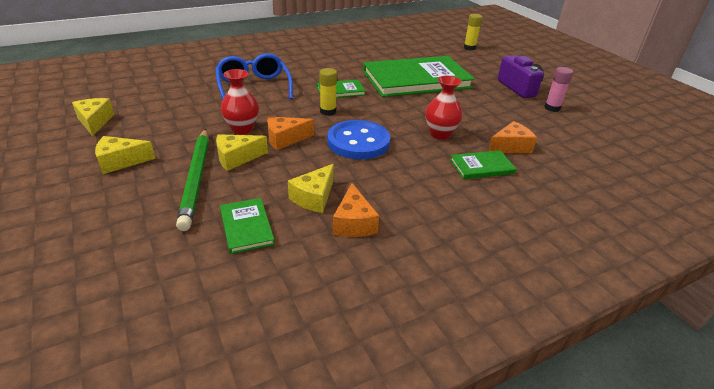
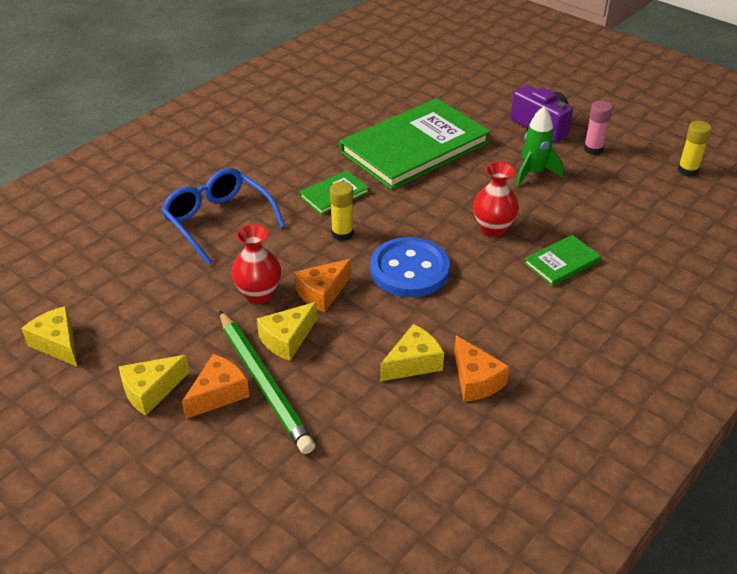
camera: 20 degrees left, 5 degrees up
(246, 227) = (369, 424): green book -> none
(314, 197) = (413, 363): yellow cheese -> yellow cheese turned 135 degrees counterclockwise
(469, 48) = (447, 68): yellow glue stick -> yellow glue stick (687, 170)
(495, 111) = (534, 173): none -> green rocket
(510, 147) = (577, 224): orange cheese -> orange cheese (219, 394)

